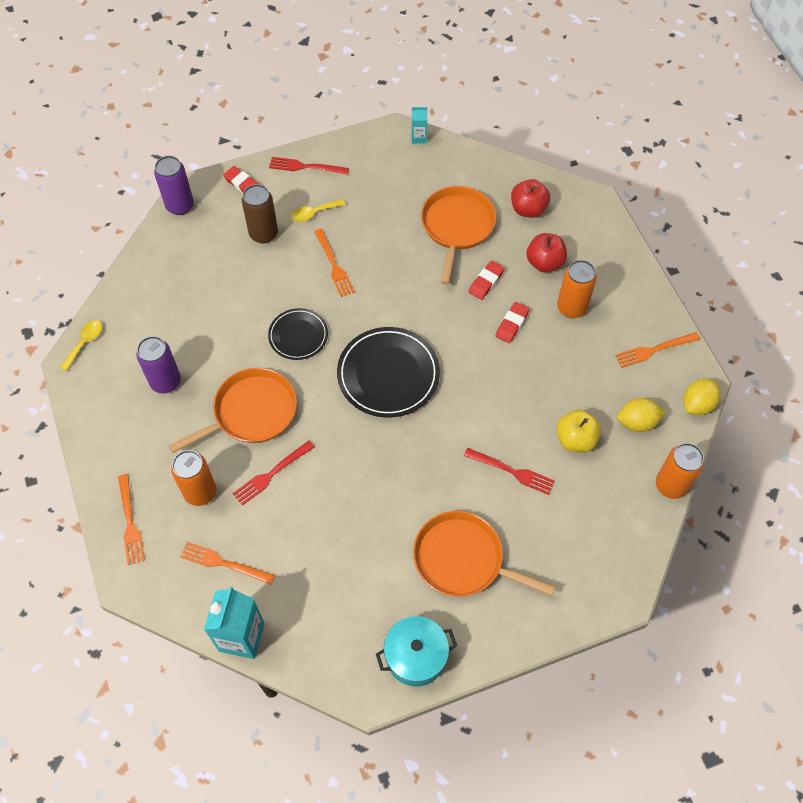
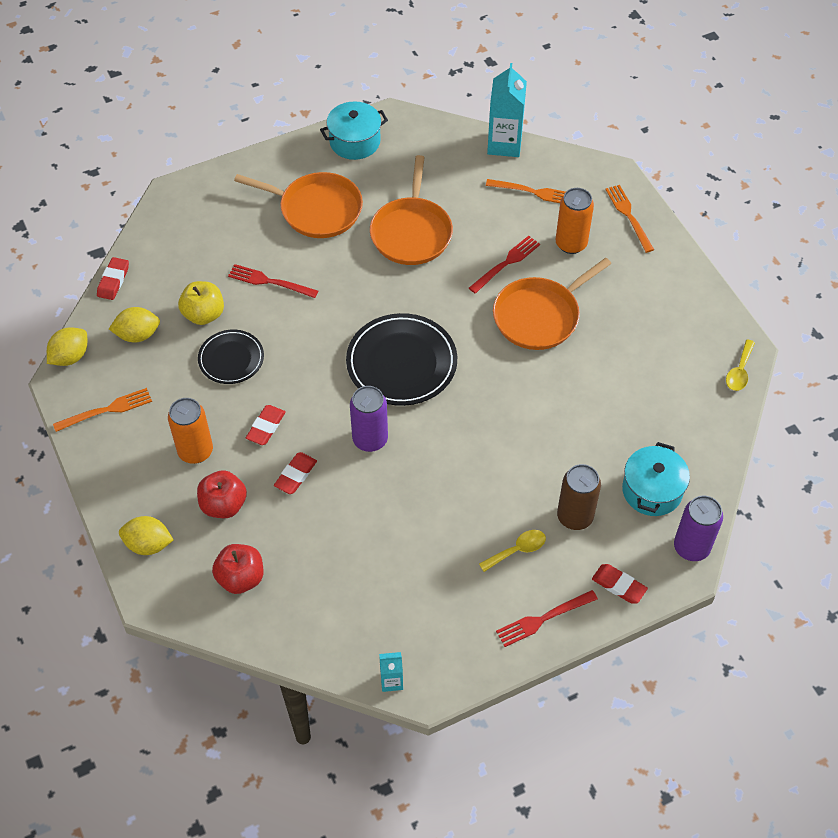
camera: 175 degrees right, 5 degrees down
(165, 382) = (637, 338): purple can -> purple can (370, 439)
(196, 249) = (652, 490): none -> turquoise pot
(298, 336) = (506, 396): black plate -> black plate (231, 359)
(305, 167) = (542, 619): red fork -> red fork turned 150 degrees clockwise
(334, 265) = (480, 482): orange fork -> none
(457, 227) = (333, 545): orange pan -> orange pan (411, 232)
(602, 238) = (148, 544): none -> yellow lemon
(671, 485) = (113, 281): orange can -> red eraser

